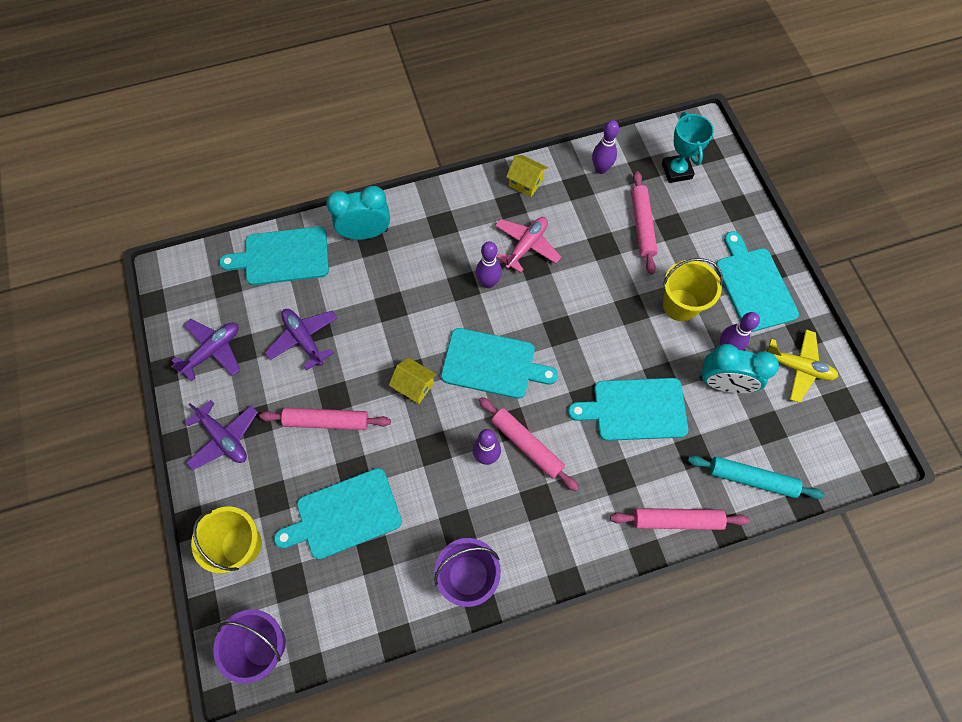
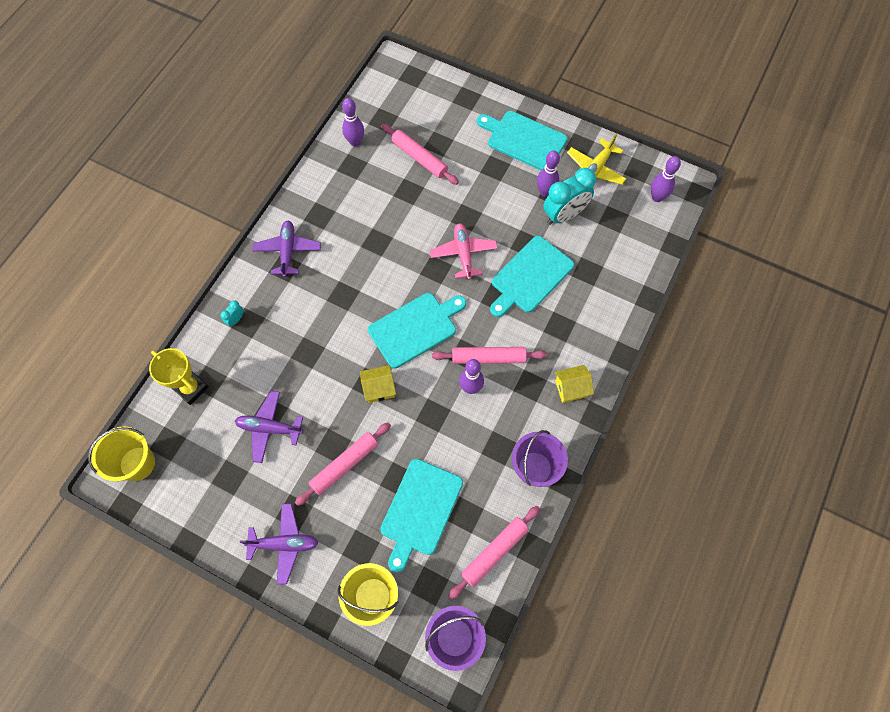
camera: 45 degrees left, 0 degrees up
(213, 351) = (210, 497): purple plane -> purple plane (288, 251)
(282, 256) = (191, 388): turquoise cutting board -> yellow trophy
(365, 233) = (236, 319): turquoise clock -> turquoise clock, size x0.43
(488, 282) = (358, 279): purple bowling pin -> purple bowling pin (657, 197)
(525, 182) = (314, 192): yellow house -> yellow house (571, 388)
(526, 246) = (358, 233): pink plane -> pink plane (463, 254)
(676, 171) = (405, 104): turquoise trophy -> none
(677, 520) = (617, 319): pink rolling pin -> pink rolling pin (494, 552)
(680, 305) = (493, 189): yellow bucket -> yellow bucket (137, 463)
(751, 479) = (633, 257): turquoise rolling pin -> none
(797, 367) = (595, 169): yellow plane -> yellow plane turned 150 degrees clockwise

